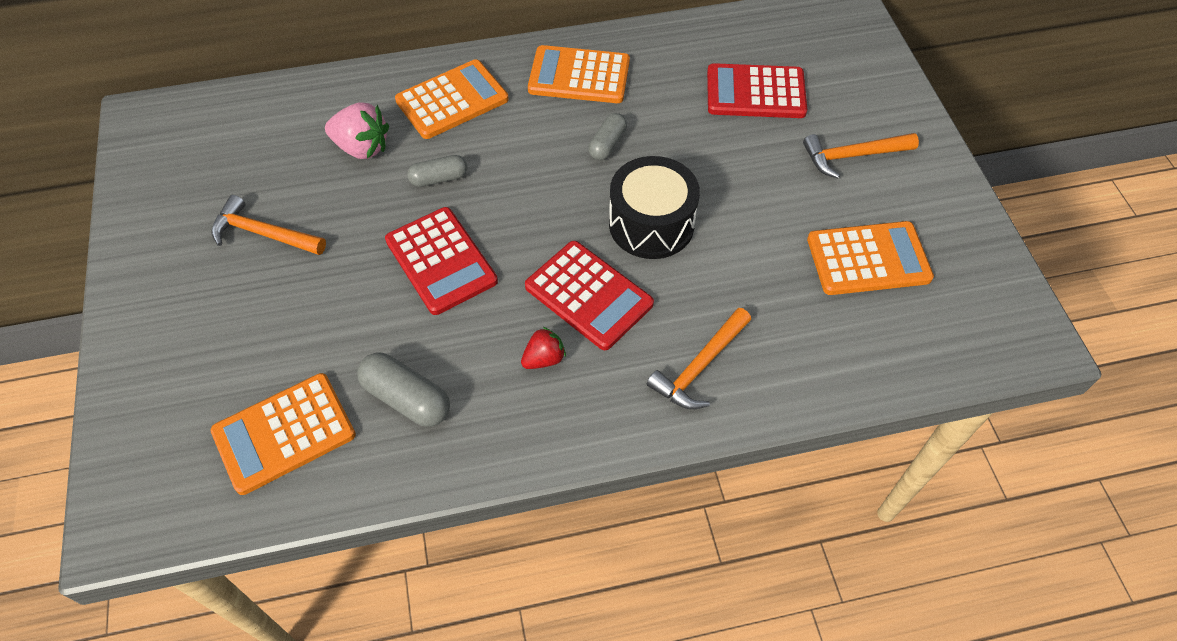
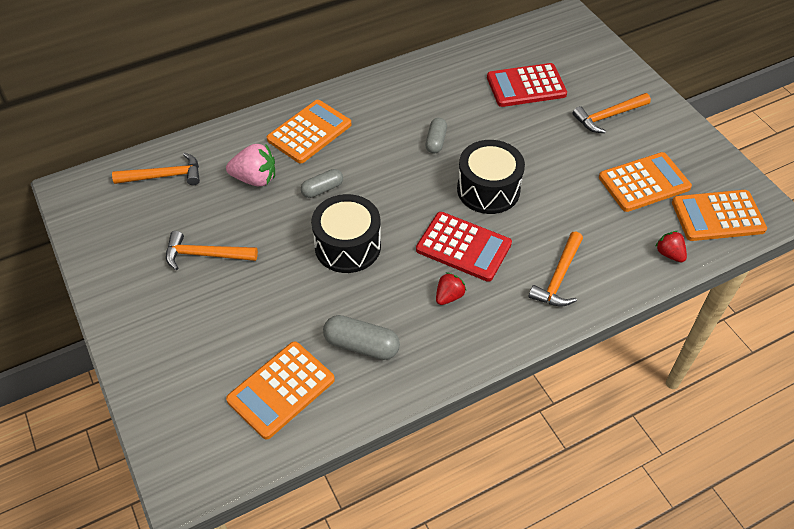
camera: 15 degrees left, 5 degrees down
(256, 121) = (164, 176): none -> orange hammer
(441, 261) = (347, 246): red calculator -> black drum
(579, 76) = (396, 97): orange calculator -> orange calculator (717, 216)
(866, 368) = (669, 254): none -> red strawberry

